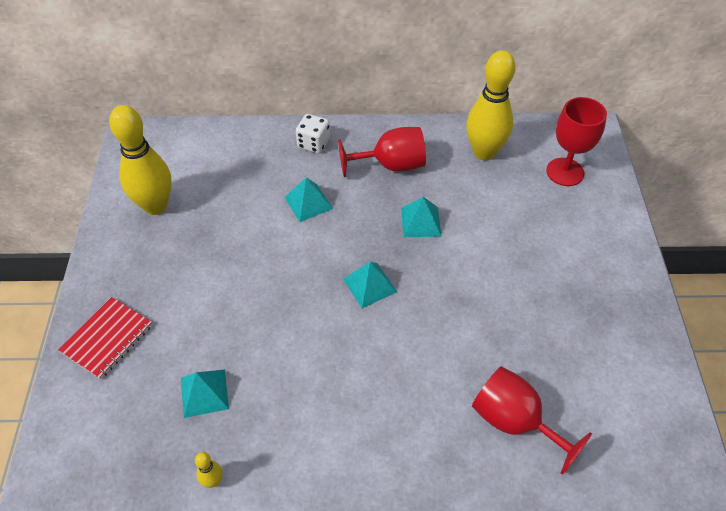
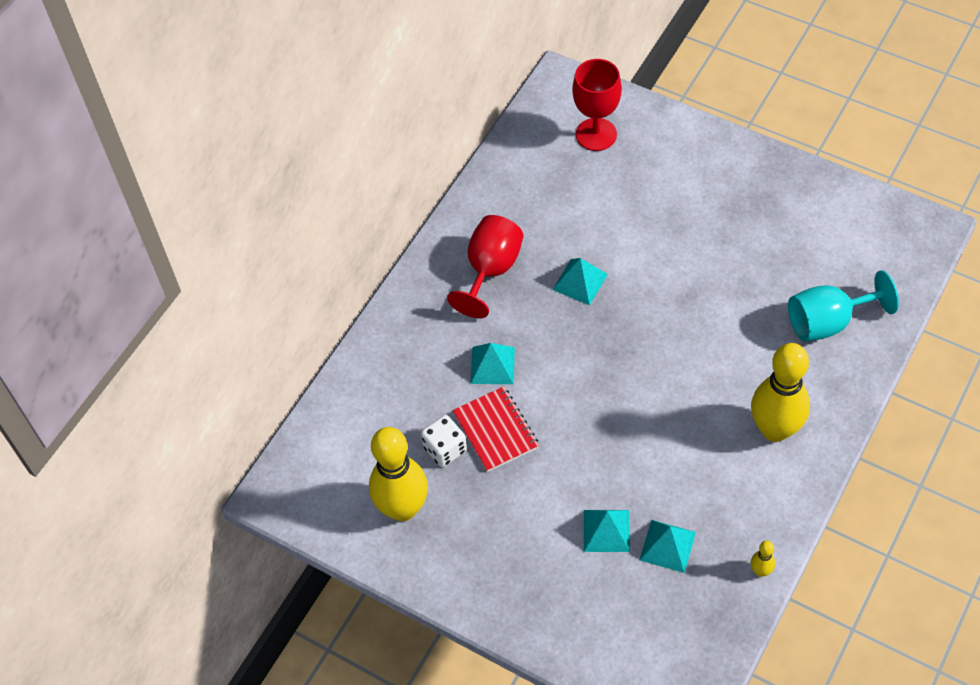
camera: 55 degrees left, 5 degrees up
(107, 339) = (555, 610): red notebook -> red notebook (495, 430)
(313, 143) = (412, 324): white dice -> white dice (445, 449)
(370, 285) = (628, 360): turquoise pyramid -> turquoise pyramid (606, 530)
(484, 152) = (527, 184): yellow bowling pin -> yellow bowling pin (775, 429)
(514, 421) = (828, 322): red goblet -> turquoise goblet

